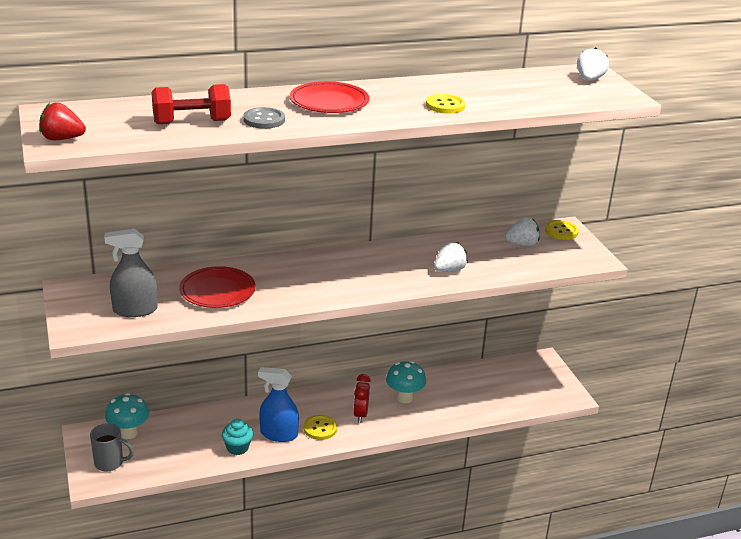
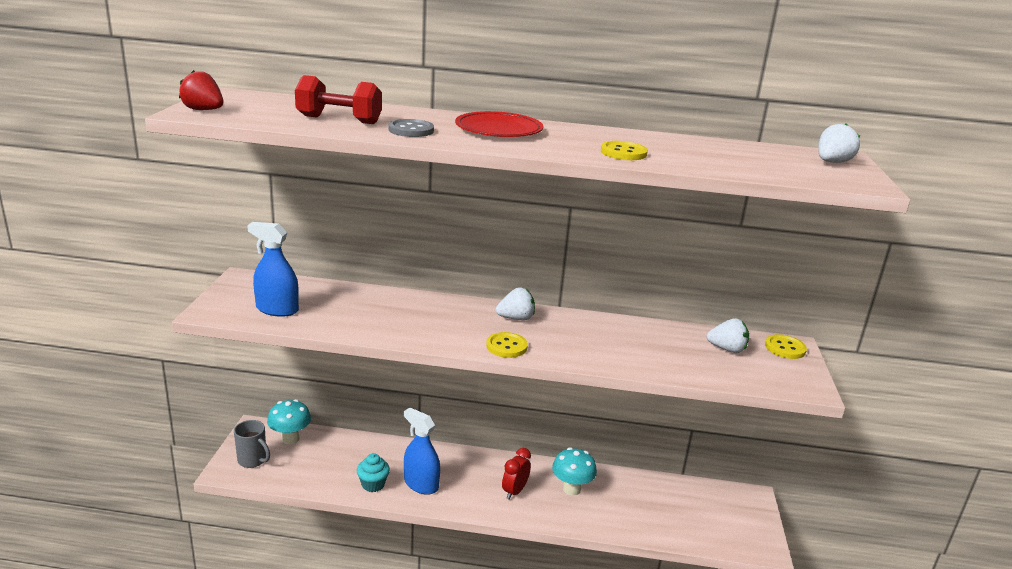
camera: 25 degrees right, 5 degrees down
(135, 310) = (277, 309): grey spray bottle -> blue spray bottle
(217, 291) = (367, 313): red plate -> none
(320, 428) = (464, 492): yellow button -> yellow button (506, 346)
(449, 270) = (620, 354): white strawberry -> white strawberry (516, 318)

